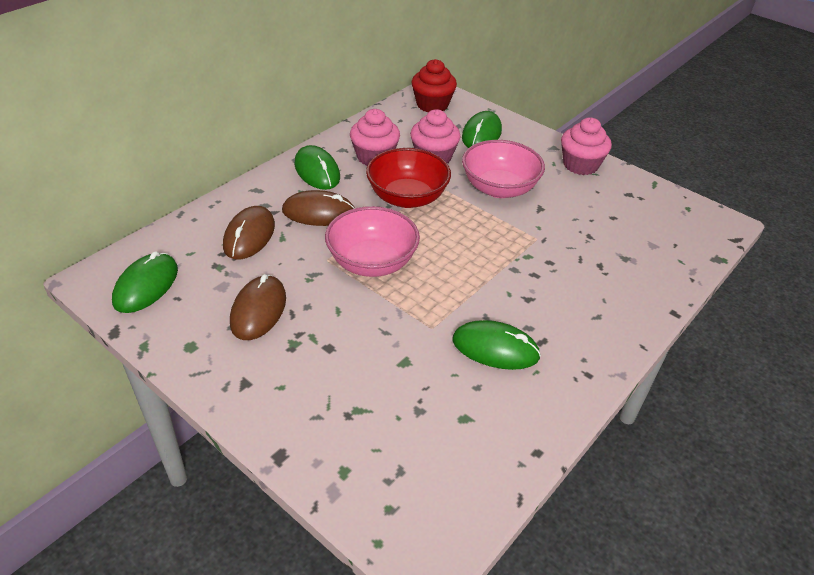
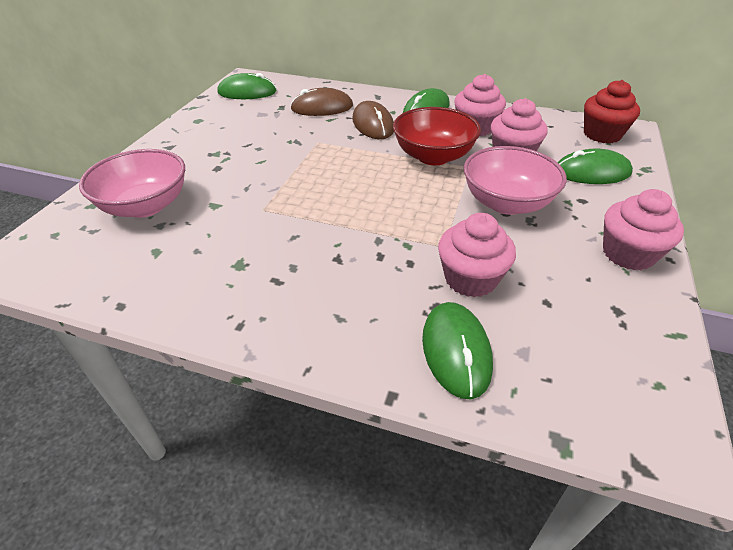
camera: 70 degrees right, 0 degrees up
(258, 310) = (243, 132): brown mouse -> none
(372, 262) = (328, 161): pink bowl -> pink bowl (145, 206)
(495, 348) = (252, 251): green mouse -> green mouse (456, 351)
(579, 240) = (470, 279): none -> pink cupcake

